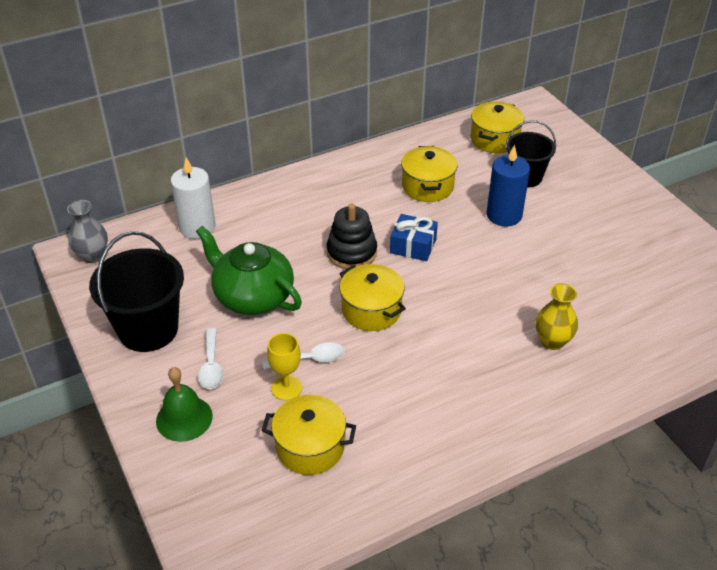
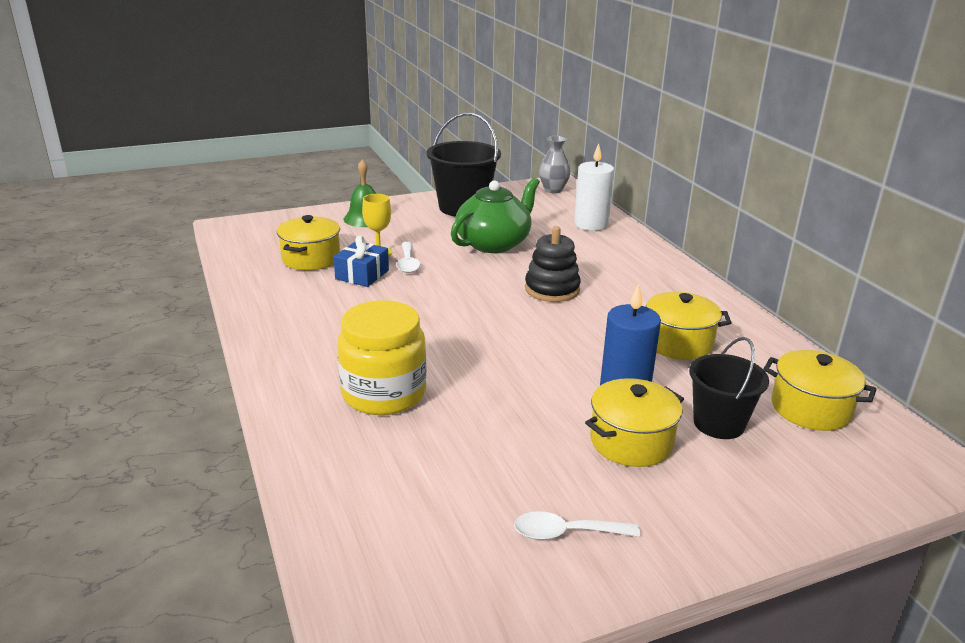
camera: 95 degrees right, 15 degrees down
(211, 366) = (415, 227): white spoon -> white spoon (566, 533)
(371, 310) = (463, 293): yellow pot -> yellow pot (631, 442)
(413, 246) = (562, 323): blue gift -> blue gift (362, 275)
(552, 341) = (384, 393): yellow vase -> yellow jar

